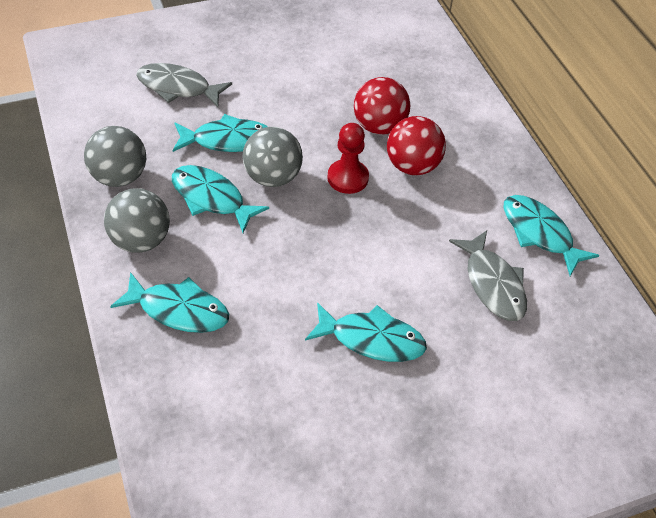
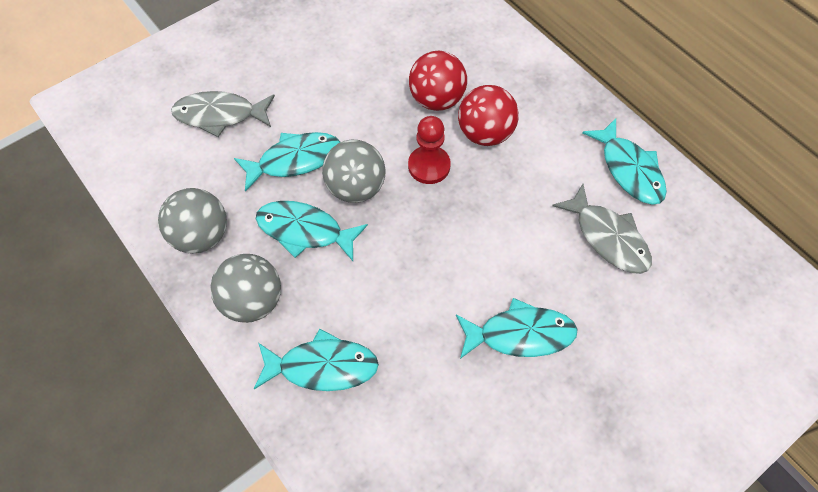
camera: 15 degrees left, 10 degrees up
(539, 233) = (629, 169): turquoise fish -> turquoise fish turned 150 degrees counterclockwise

